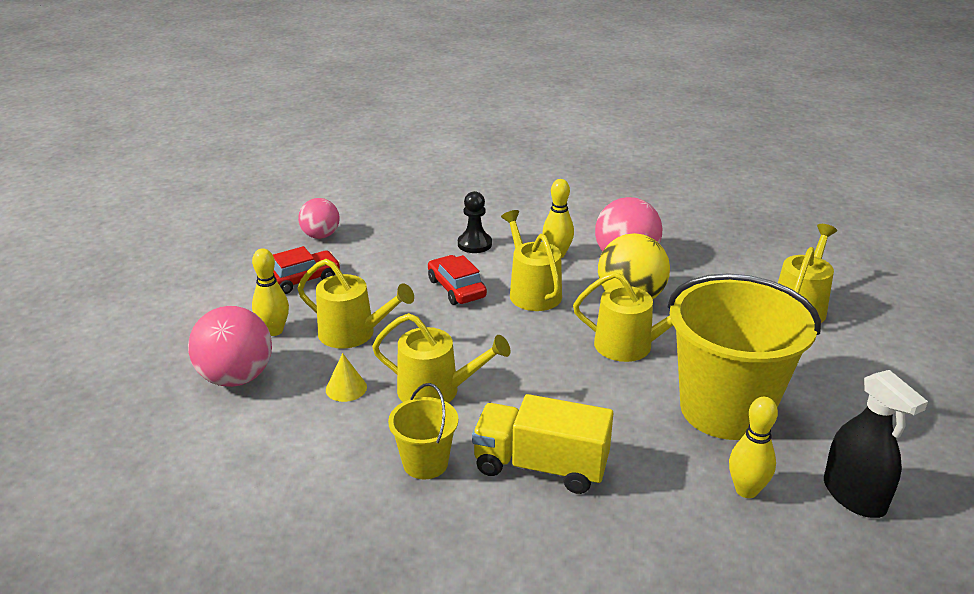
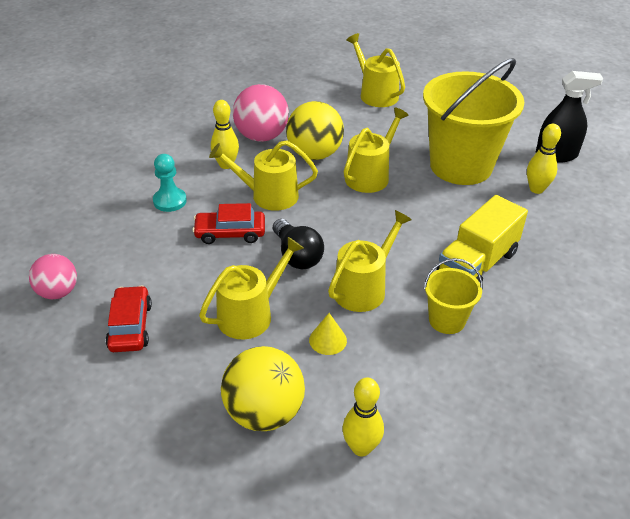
camera: 65 degrees left, 10 degrees up
(236, 377) = (264, 412): pink ball -> yellow ball
(274, 331) = (205, 368): yellow bowling pin -> yellow bowling pin (361, 447)
(454, 335) = (297, 256): none -> black light bulb
(474, 244) = (170, 201): black pawn -> turquoise pawn

